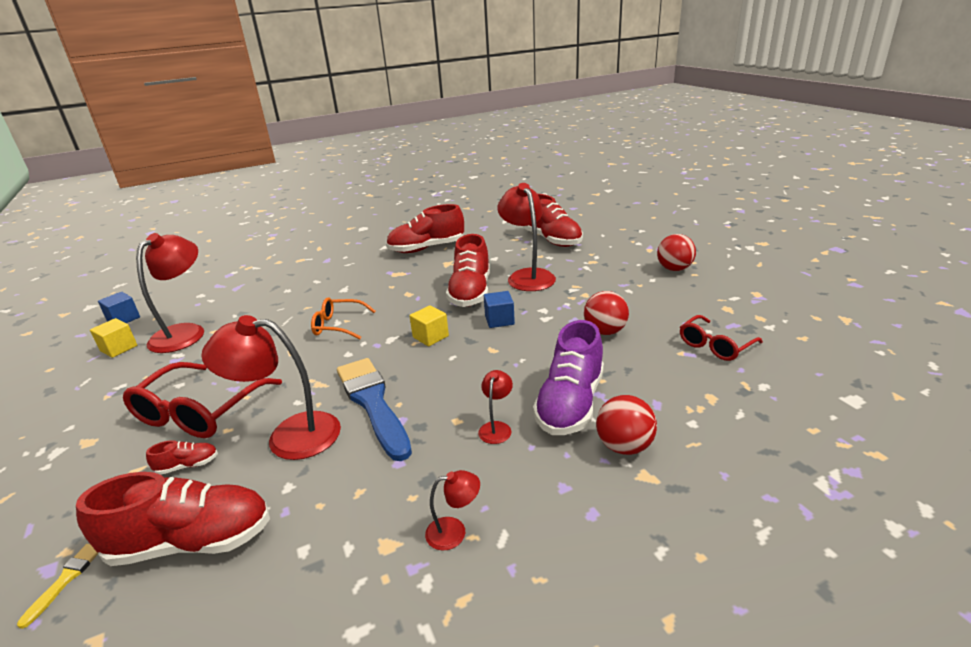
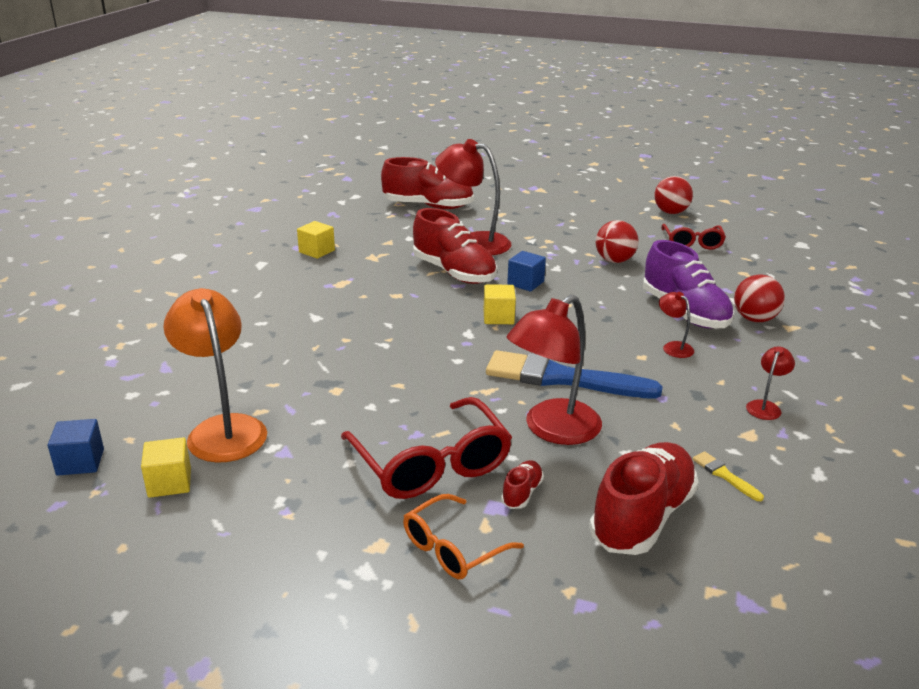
camera: 50 degrees left, 0 degrees up
(65, 580) = (613, 596): yellow brush -> yellow brush (724, 475)
(185, 332) = (223, 429): red lamp -> orange lamp
(338, 325) = (392, 346): orange glasses -> orange glasses (453, 548)
(426, 248) = (317, 251): red shoe -> yellow cube
(674, 269) = (573, 200): red ball -> red ball (670, 212)

